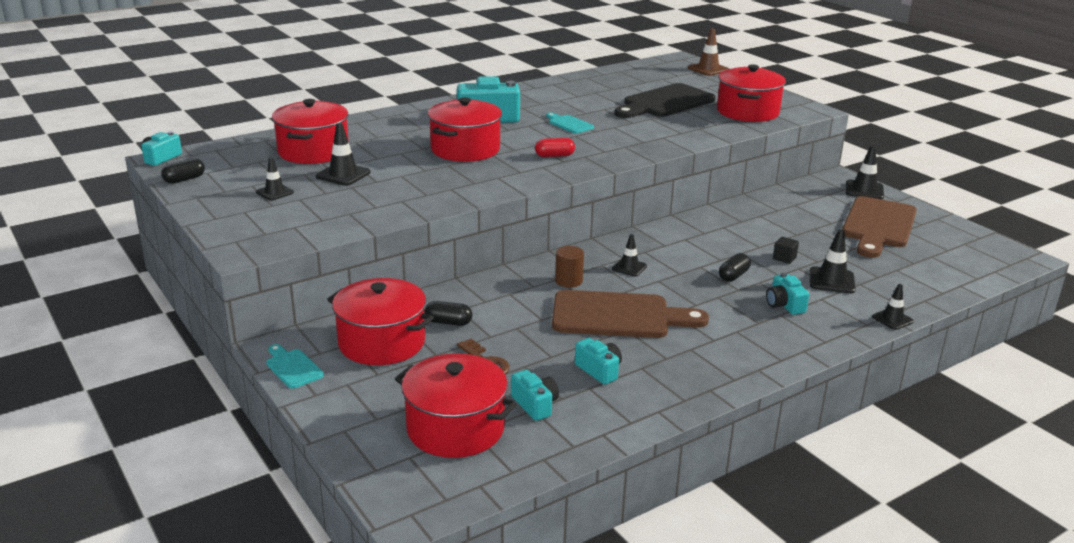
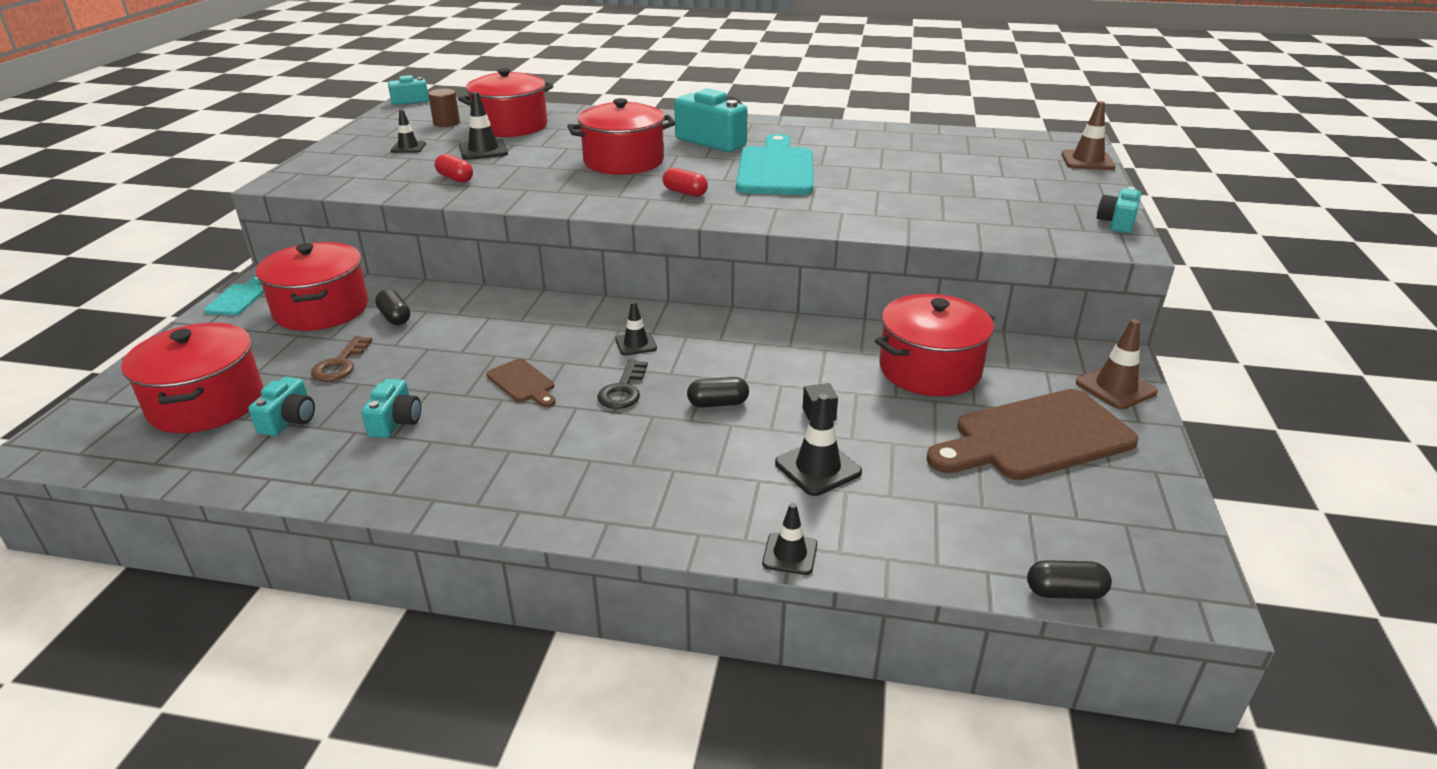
camera: 45 degrees right, 5 degrees up
(184, 179) = (384, 119): black capsule -> black capsule (1065, 592)
(379, 200) = (455, 178): none -> red capsule
(568, 281) = (557, 330): brown cylinder -> brown cylinder (446, 123)
(569, 124) = (776, 169): turquoise cutting board -> turquoise cutting board, size x2.14
(618, 316) = (523, 383): brown cutting board -> brown cutting board, size x0.47
(665, 103) = (937, 180): black cutting board -> none
(677, 292) = (623, 390): none -> black key
(747, 112) = (1019, 219): red pot -> red pot (929, 370)
(784, 305) = (700, 462): turquoise camera -> turquoise camera (1117, 222)
(864, 190) = (1115, 387): black traffic cone -> brown traffic cone

